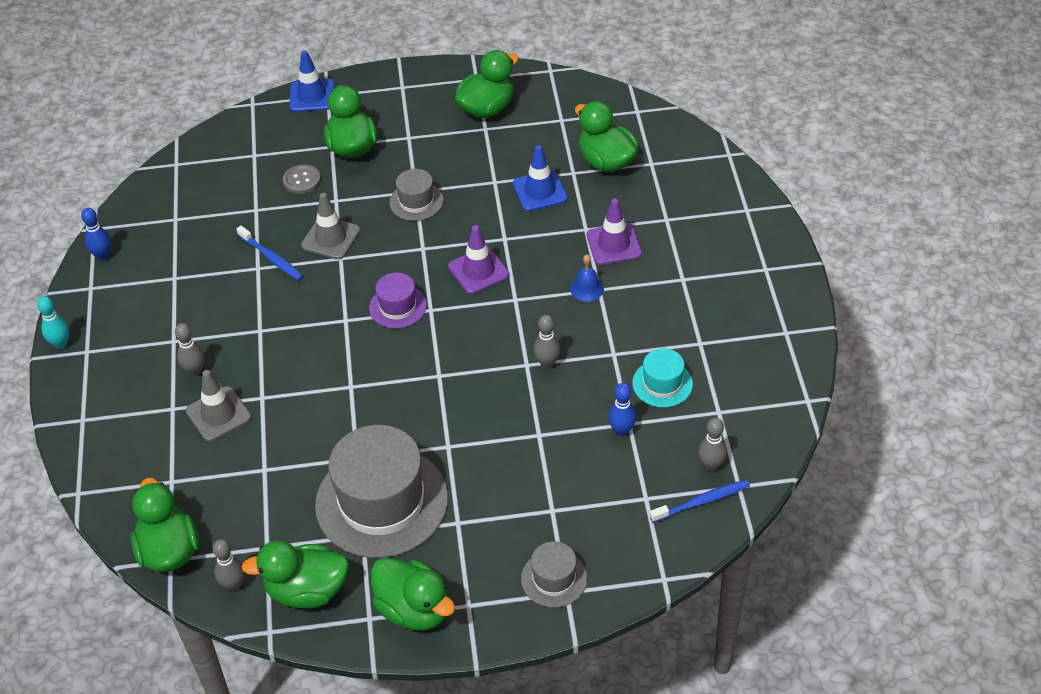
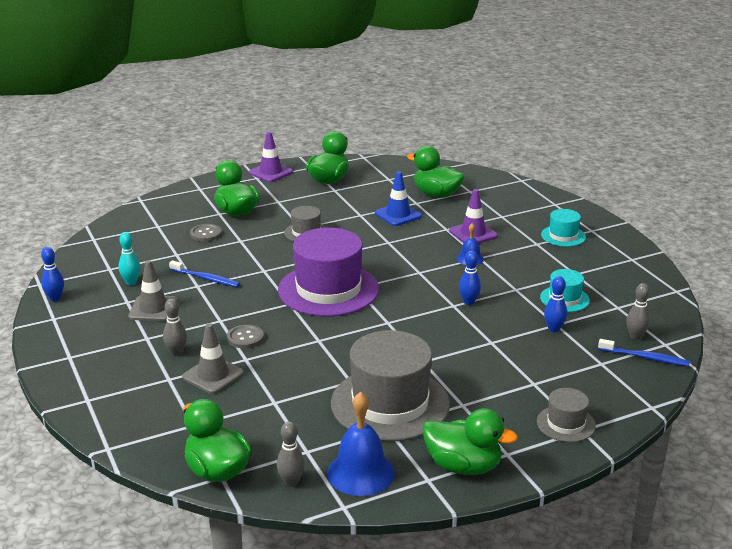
camera: 20 degrees left, 20 degrees down
(61, 343) = (42, 356): turquoise bowling pin -> turquoise bowling pin (131, 282)
(274, 364) = (245, 338): none -> grey button
(307, 591) = (361, 473): green duck -> blue bell
(312, 96) = (187, 190): blue traffic cone -> none
(331, 238) = (249, 261): grey traffic cone -> grey traffic cone (153, 309)
(397, 306) = (328, 290): purple hat -> purple hat, size x2.09
(478, 271) = (380, 261): purple traffic cone -> purple traffic cone (270, 172)
(547, 363) = (469, 302): grey bowling pin -> blue bowling pin
(702, 501) = (645, 357): blue toothbrush -> blue toothbrush turned 60 degrees clockwise
(723, 272) = (563, 236): none -> turquoise hat

